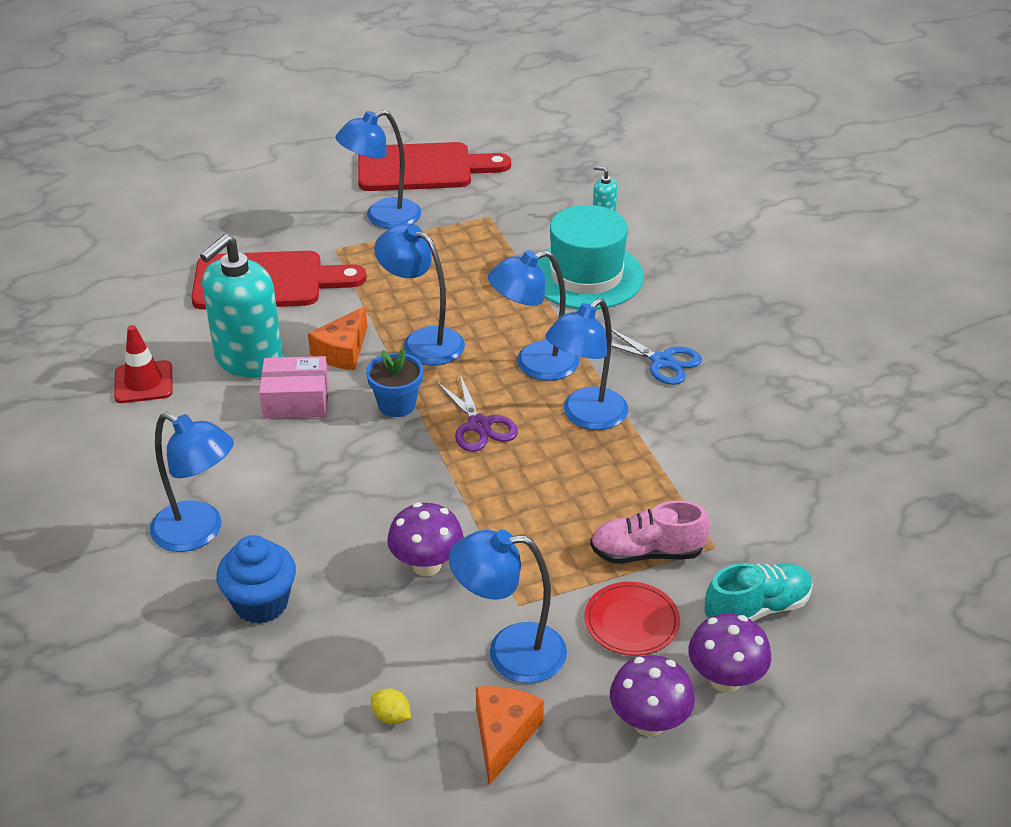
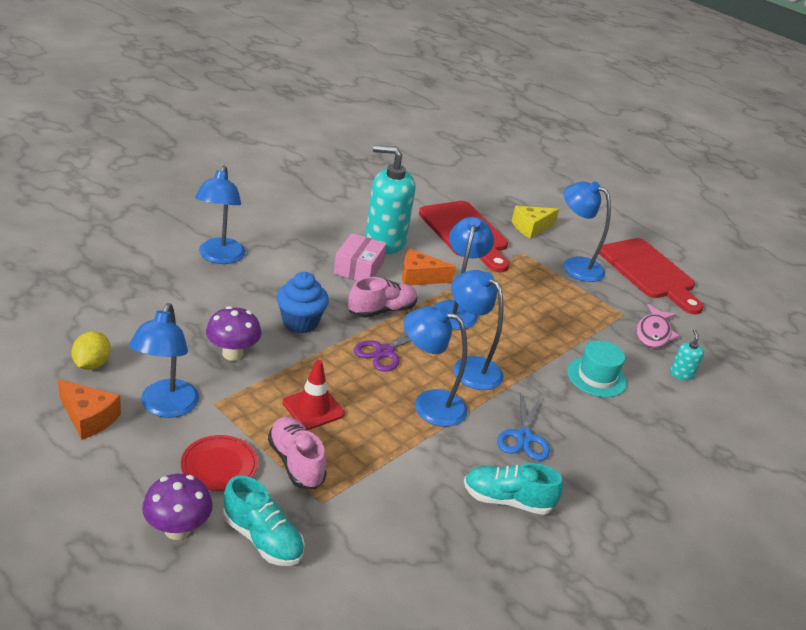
camera: 60 degrees right, 5 degrees down
(143, 382) = (337, 209): red traffic cone -> red traffic cone (313, 408)
(261, 603) = (170, 293): blue cupcake -> blue cupcake (300, 322)
(285, 223) = (531, 227): none -> yellow cheese
(296, 400) = (358, 268): pink box -> pink box turned 45 degrees clockwise
(391, 716) = (92, 364): yellow lemon -> yellow lemon, size x1.56
(397, 404) = (382, 310): blue flower pot -> pink shoe
(503, 736) = (88, 417): orange cheese -> orange cheese turned 45 degrees clockwise
(510, 652) = (165, 407): blue lamp -> blue lamp turned 150 degrees counterclockwise
(530, 208) = (653, 333): none -> pink fish
(586, 276) = (596, 377): turquoise hat -> turquoise hat, size x0.61
(649, 723) = (120, 491): purple mushroom -> none
(749, 404) = (507, 500): none -> turquoise shoe

